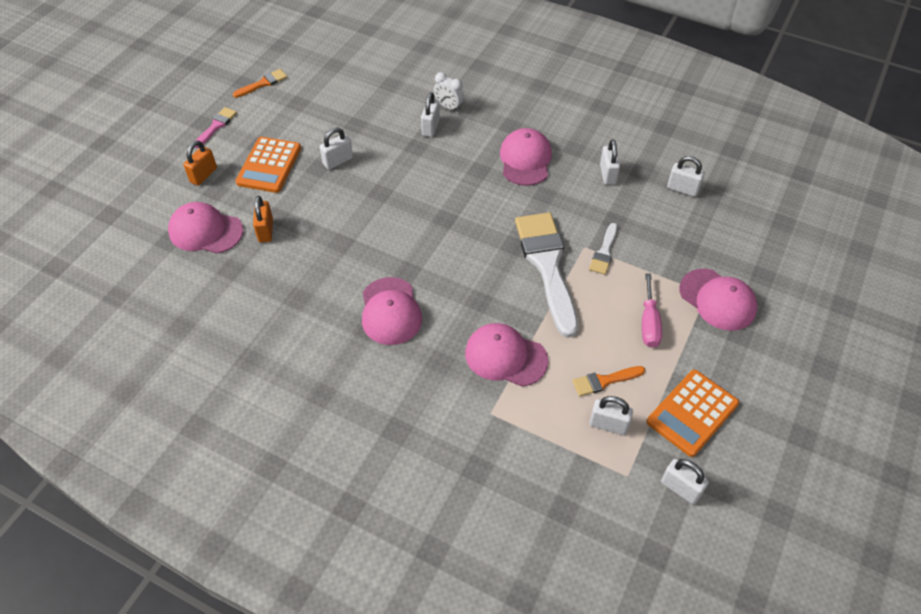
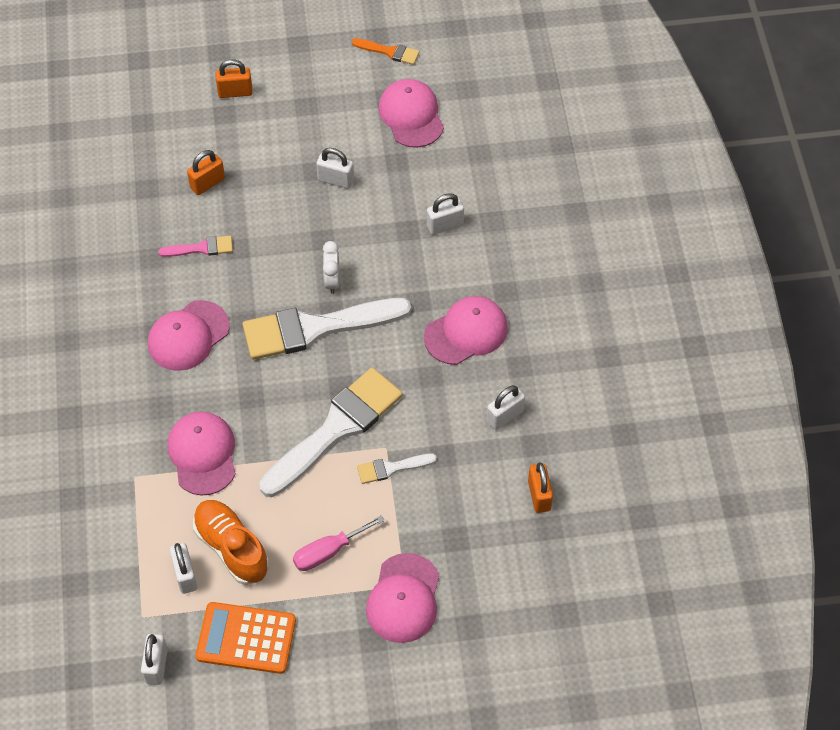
camera: 55 degrees right, 5 degrees up
(205, 231) = (173, 140): pink cap -> pink cap (411, 115)
(216, 126) = (302, 57): pink brush -> pink brush (201, 248)
(269, 165) = (287, 131): orange calculator -> none
(449, 107) = (488, 222): white clock -> white clock (332, 281)
(452, 234) = (316, 328): none -> white brush
(604, 381) = (231, 548): orange brush -> orange shoe
(682, 189) = (539, 495): white padlock -> orange padlock

